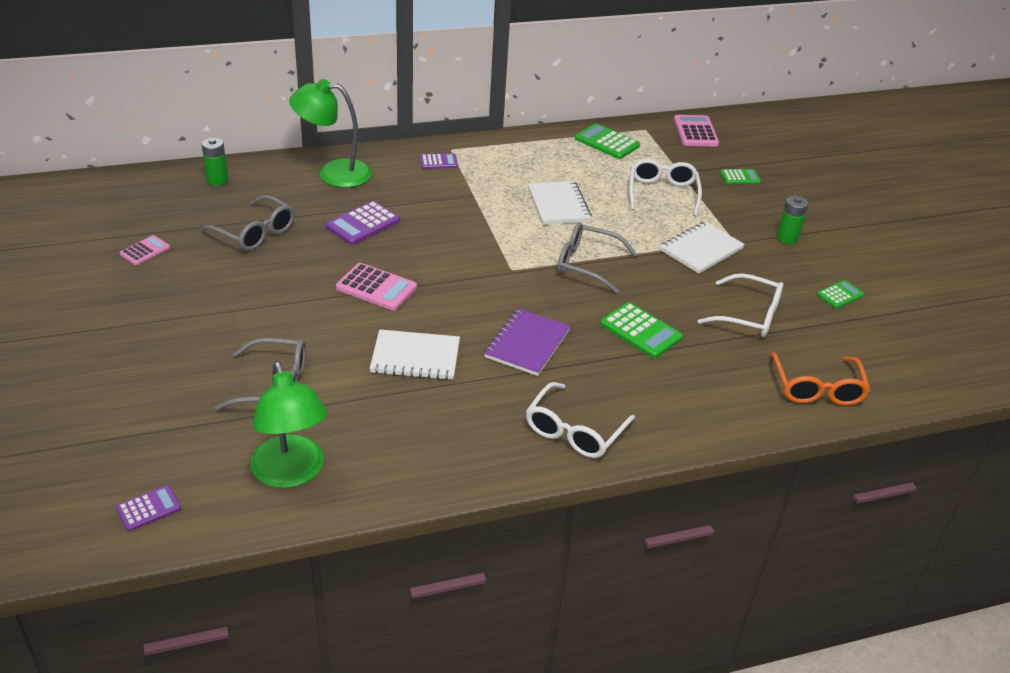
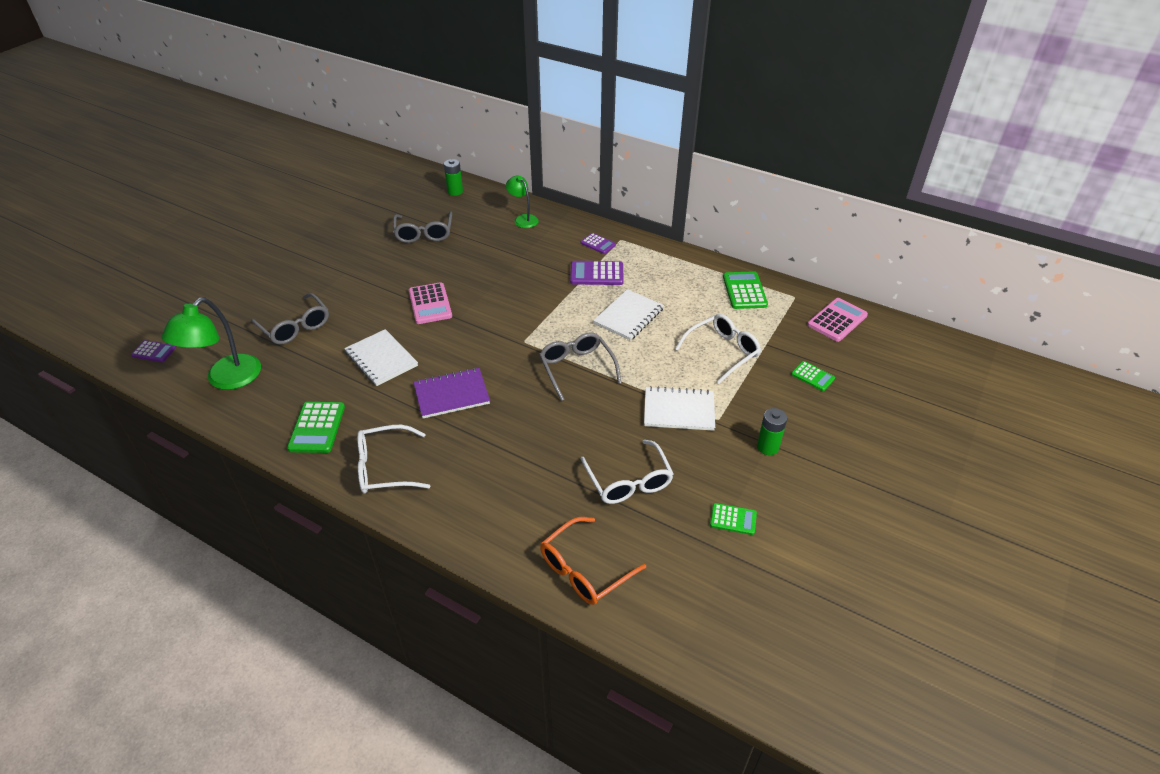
camera: 50 degrees right, 5 degrees up
(145, 251) = (359, 214): pink calculator -> none
(333, 173) = (523, 219): green lamp -> green lamp, size x0.59
(363, 224) = (487, 260): purple calculator -> purple calculator (596, 274)
(640, 331) = (533, 437): green calculator -> green calculator (317, 428)

